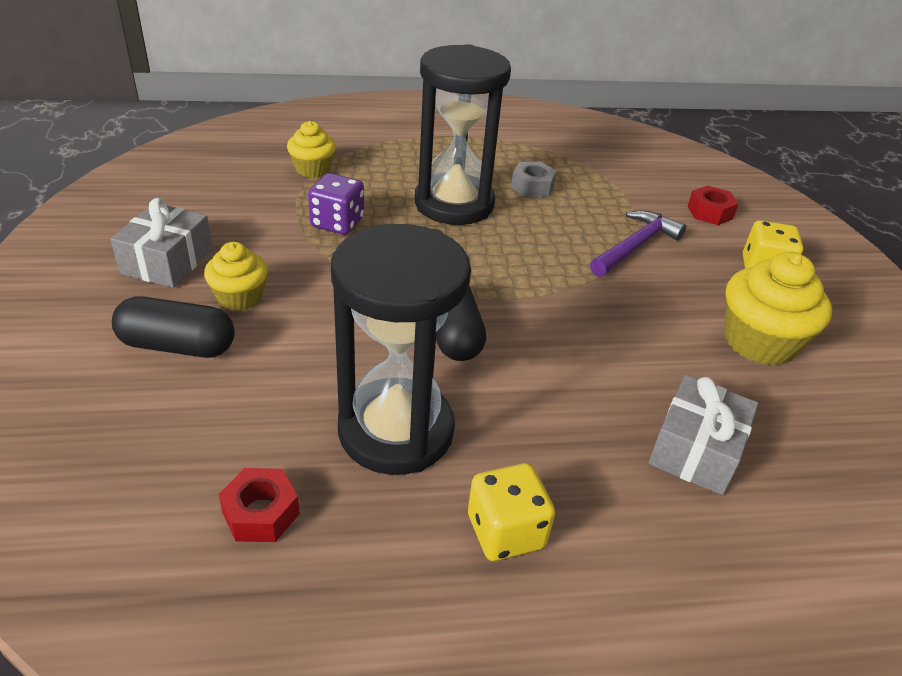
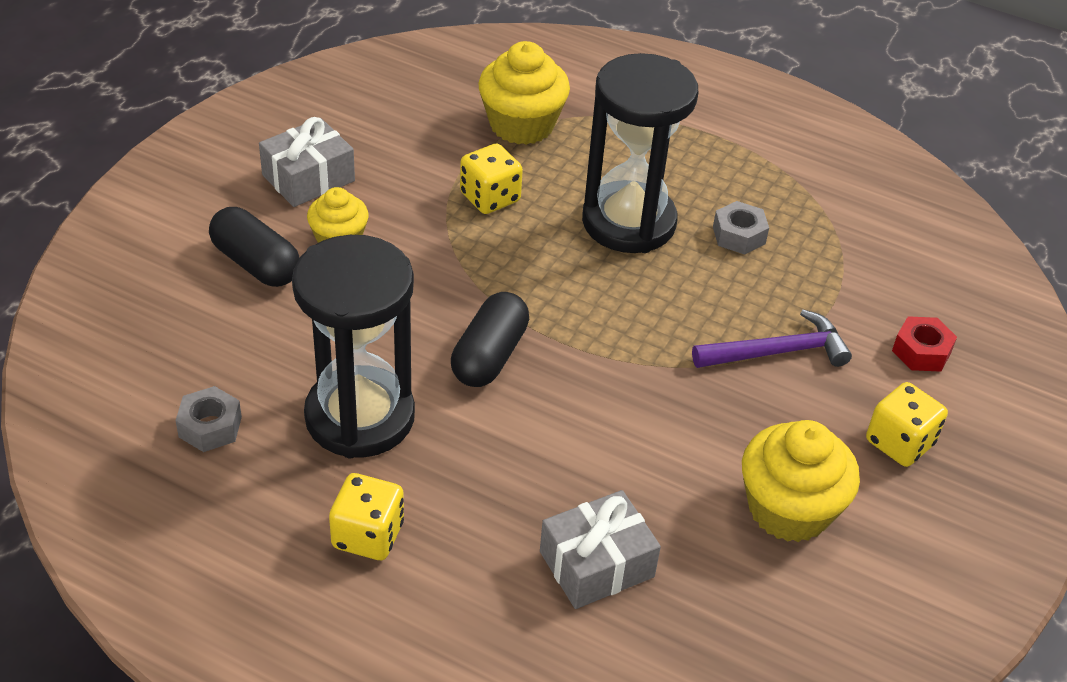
camera: 35 degrees right, 5 degrees up
(261, 513) = (210, 427): red nut -> grey nut
(312, 169) = (521, 125): yellow cupcake -> yellow cupcake, size x1.63
(337, 223) = (490, 198): purple dice -> yellow dice

